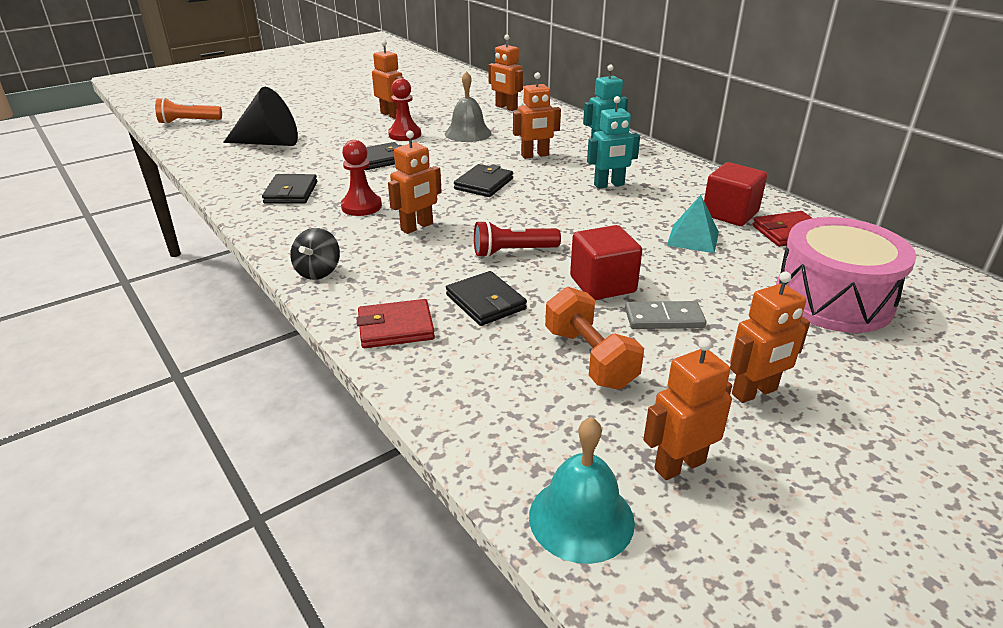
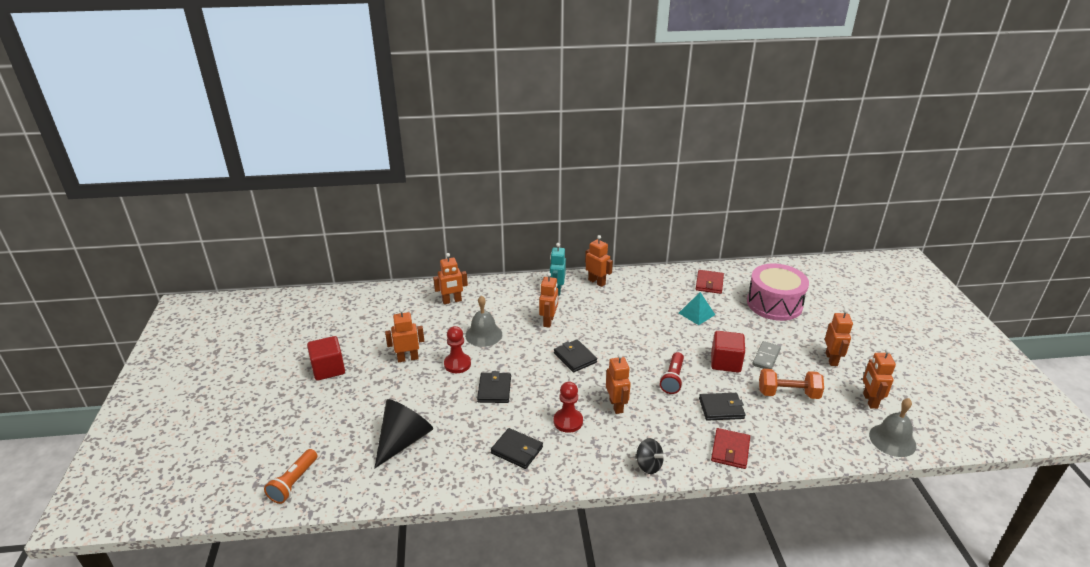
camera: 60 degrees left, 0 degrees up
(581, 518) = (892, 440): turquoise bell -> grey bell
(609, 185) = (615, 312): turquoise robot -> none
(657, 161) = (597, 282): none -> orange robot
(730, 214) = (678, 290): red cube -> red cube (328, 369)

